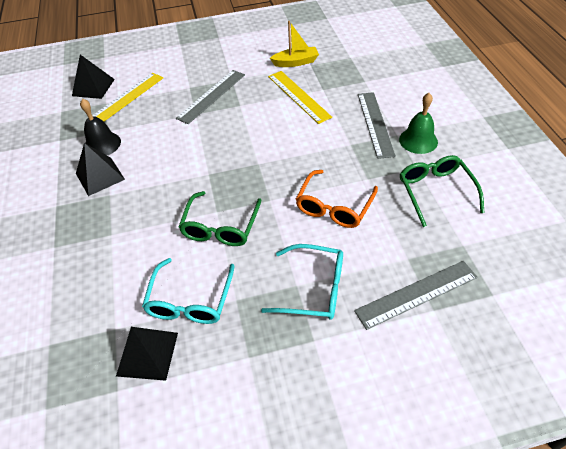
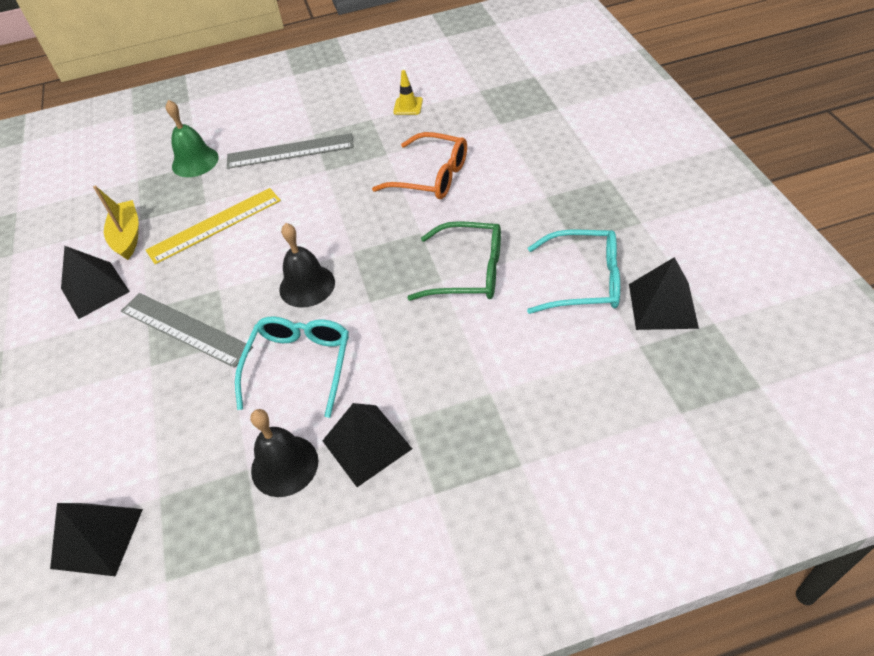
camera: 90 degrees left, 0 degrees up
(126, 98) = (155, 461): yellow ruler -> none
(231, 143) = (307, 285): none -> black bell
(253, 58) = (95, 290): none -> black pyramid
(314, 289) = (548, 183): turquoise glasses -> turquoise glasses (299, 365)
(416, 294) = (542, 117): grey ruler -> none
(418, 140) = (326, 118): green bell -> green bell (195, 161)
(435, 191) = (408, 106): green glasses -> yellow traffic cone

